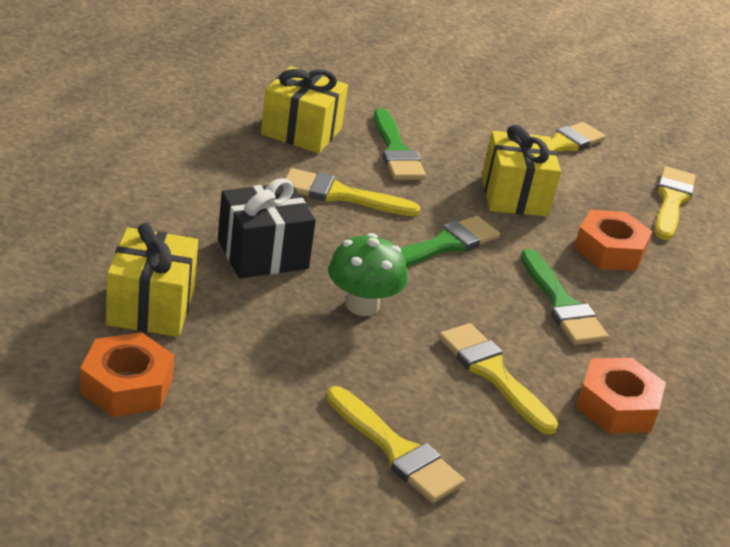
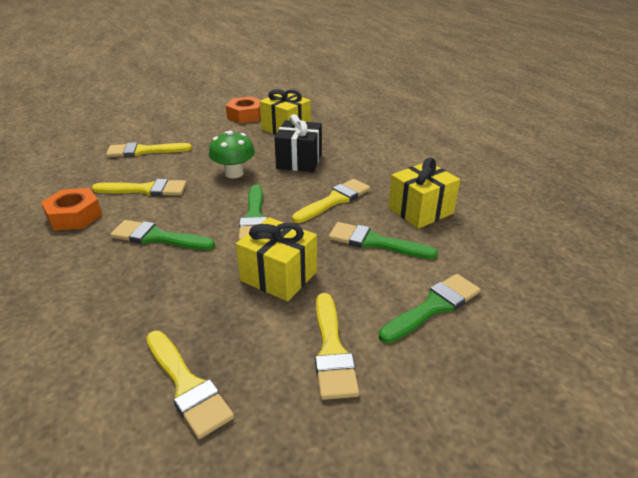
camera: 130 degrees right, 0 degrees up
(453, 108) = (433, 306): none -> green brush
(609, 250) = (175, 292): orange nut -> none

